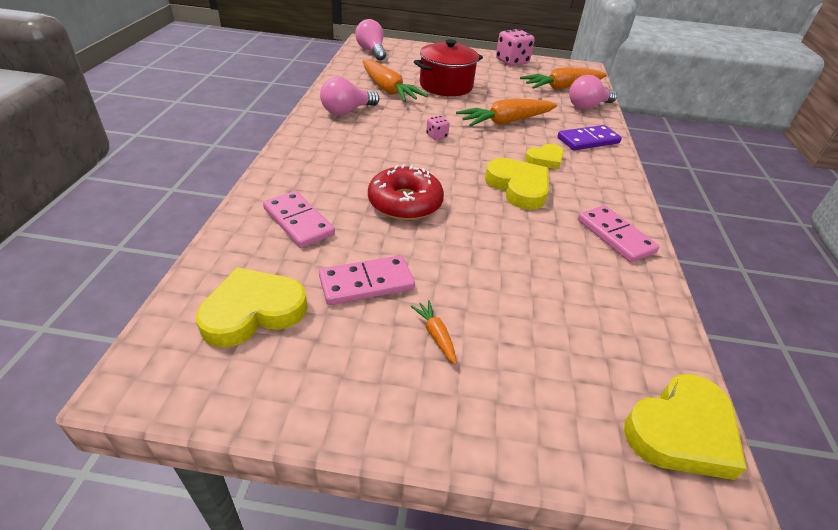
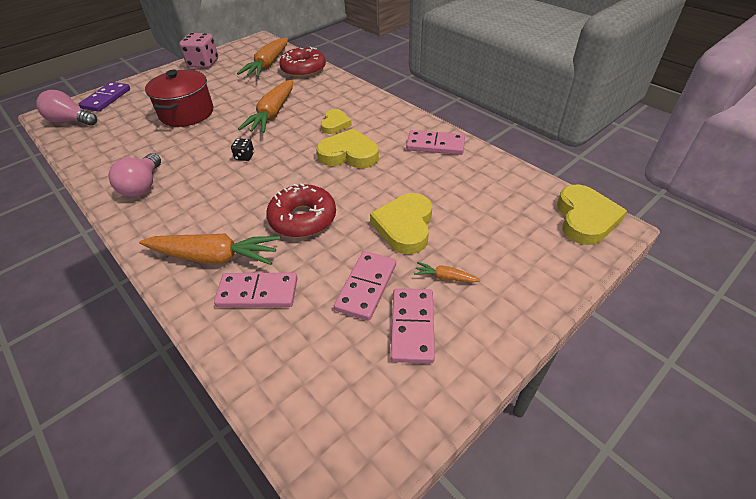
camera: 45 degrees left, 5 degrees up
(253, 311) = (334, 371): yellow heart -> yellow heart (405, 226)
(348, 340) = (412, 326): none -> pink domino
(388, 90) = (146, 146): orange carrot -> orange carrot (214, 257)
(436, 136) = (244, 156): pink dice -> black dice
(587, 106) = (303, 69): pink light bulb -> red donut
(588, 140) = (338, 94): purple domino -> purple domino (106, 99)

